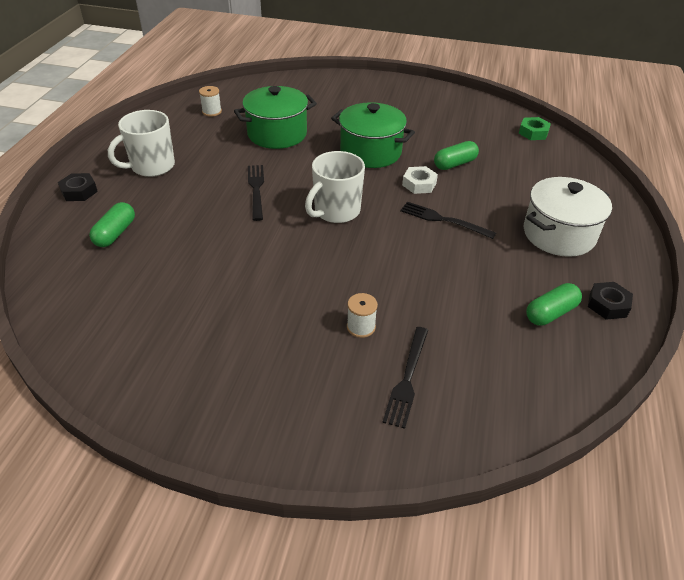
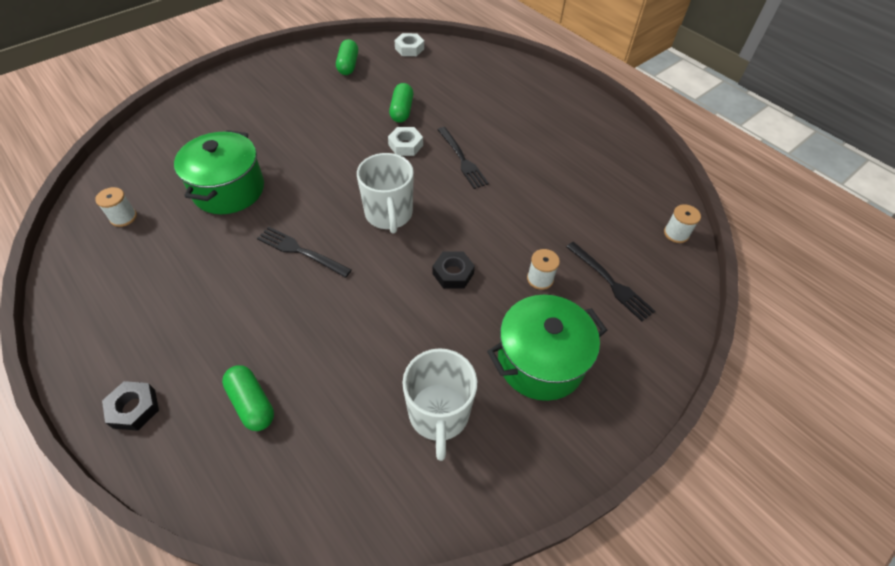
camera: 55 degrees left, 10 degrees up
(151, 166) = (165, 317): white mug -> white mug (439, 414)
(370, 152) = (331, 146): green pot -> green pot (540, 361)
(443, 220) = (462, 159): black fork -> black fork turned 90 degrees counterclockwise
(532, 407) = (676, 233): none -> white spool
(533, 132) = (409, 48): green nut -> white nut
(550, 313) = (602, 170): green capsule -> green capsule (348, 65)
(558, 234) = (532, 114): white pot -> none
(607, 305) = (615, 139): black nut -> black nut (453, 273)

